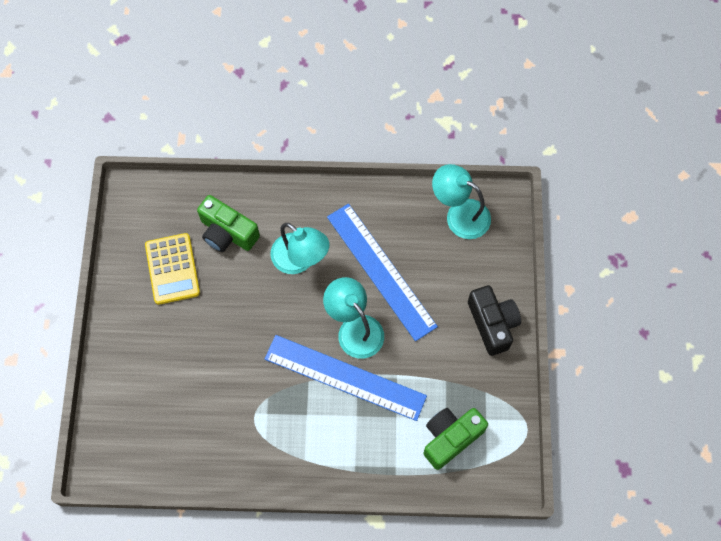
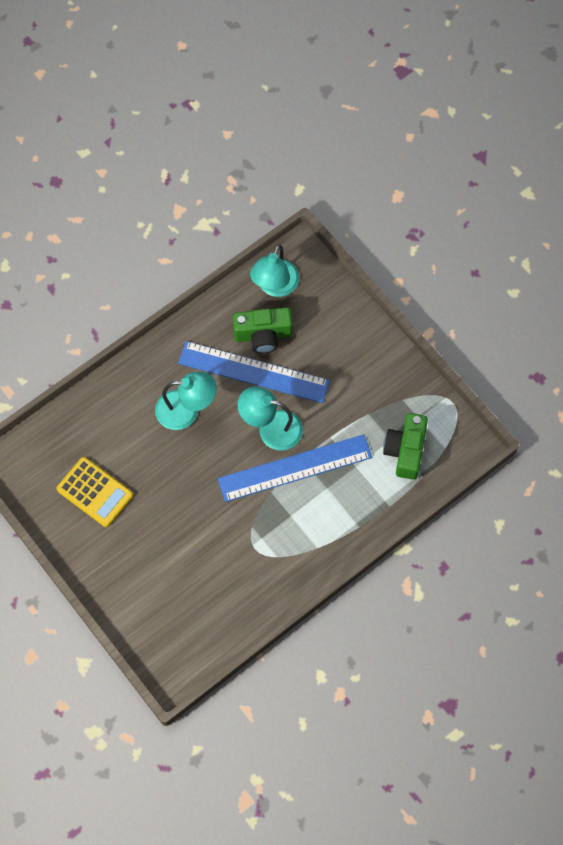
camera: 40 degrees left, 0 degrees up
(227, 233) = (112, 433): green camera -> green camera (263, 335)
(459, 214) = (275, 286): turquoise lamp -> turquoise lamp turned 60 degrees counterclockwise
(492, 324) = (366, 348): black camera -> none

